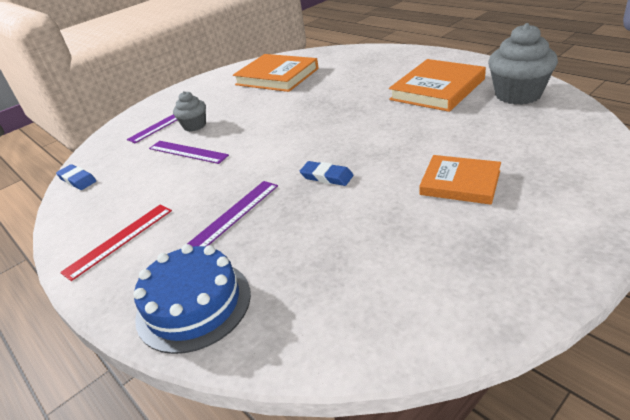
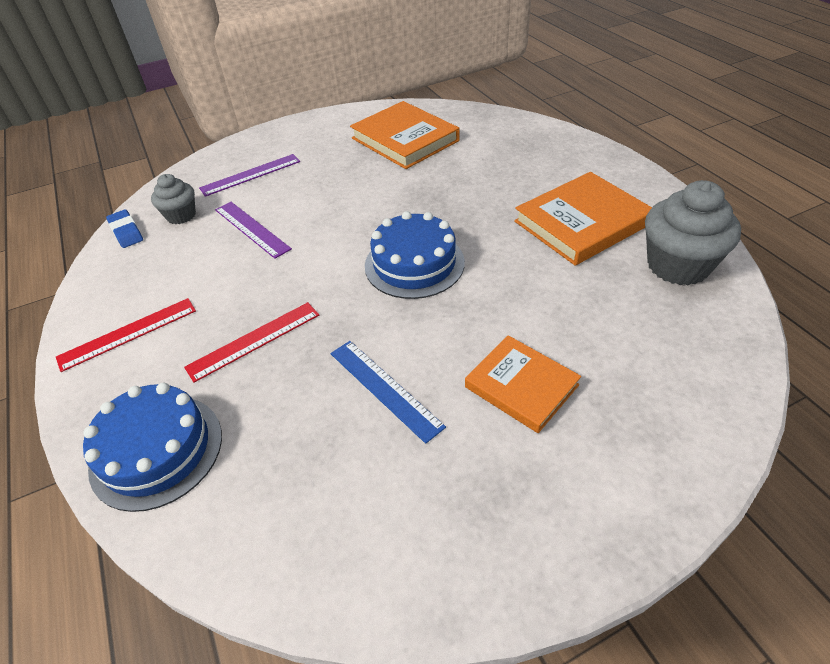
camera: 15 degrees right, 10 degrees up
(194, 126) = (277, 190): grey cupcake -> grey cupcake (181, 215)
(234, 214) = (254, 340): purple ruler -> red ruler
(326, 177) = (378, 320): blue eraser -> none
(332, 139) = (414, 264): none -> blue cake
(359, 213) = (384, 389): none -> blue ruler

